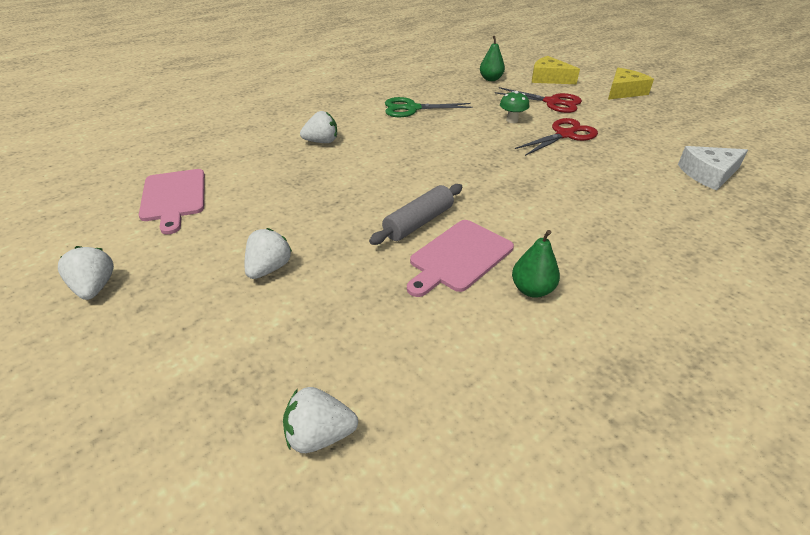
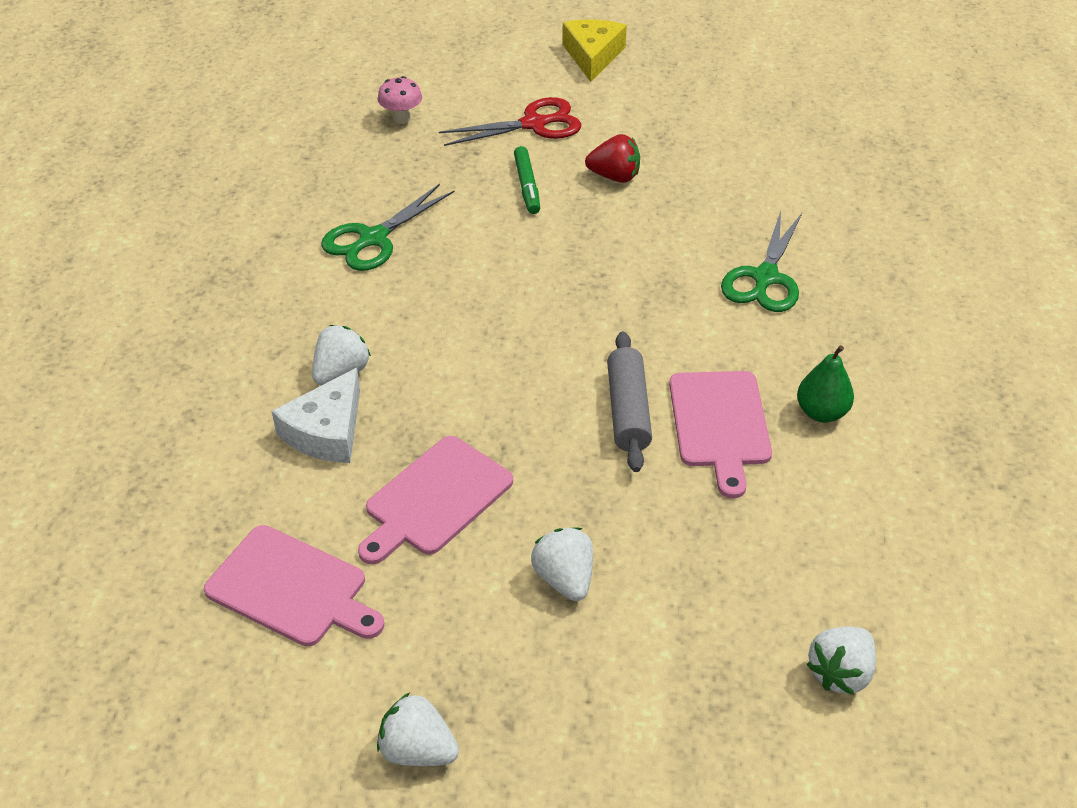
camera: 45 degrees left, 5 degrees up
(276, 202) = (435, 499): none -> pink cutting board
(491, 79) = (401, 118): green pear -> pink mushroom
(512, 120) = (527, 186): green mushroom -> green marker
(549, 78) = (475, 76): yellow cheese -> none
(565, 135) = (614, 176): red scissors -> red strawberry
(592, 211) = (765, 278): none -> green scissors
(708, 174) = (809, 155): white cheese -> white cheese (326, 431)

